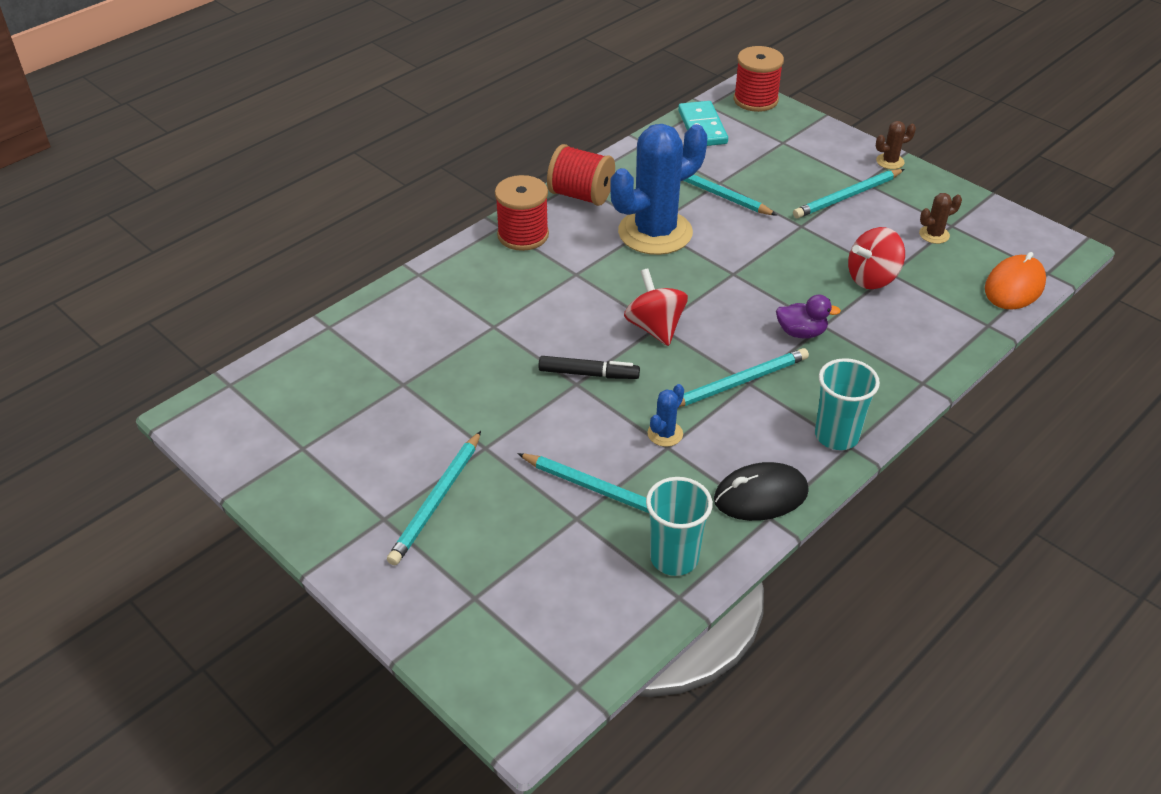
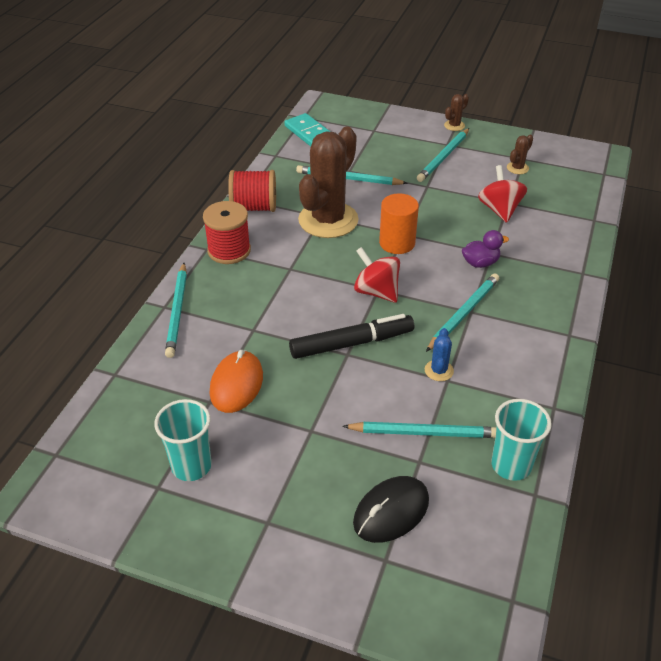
camera: 25 degrees left, 0 degrees up
(437, 501) = (302, 489): turquoise pencil -> turquoise pencil (177, 312)
(588, 374) = (351, 343): black marker -> black marker, size x1.51
(655, 232) = (328, 220): blue cactus -> brown cactus
(717, 281) = (397, 243): none -> orange cylinder
(755, 100) = (334, 105): red spool -> none
(760, 495) = (536, 393): black mouse -> black mouse (391, 511)
(836, 436) = (555, 330): turquoise cup -> turquoise cup (191, 466)
(872, 278) = (499, 210): red spinning top -> red spinning top turned 135 degrees clockwise
(1014, 286) = (591, 189): orange mouse -> orange mouse (237, 384)

